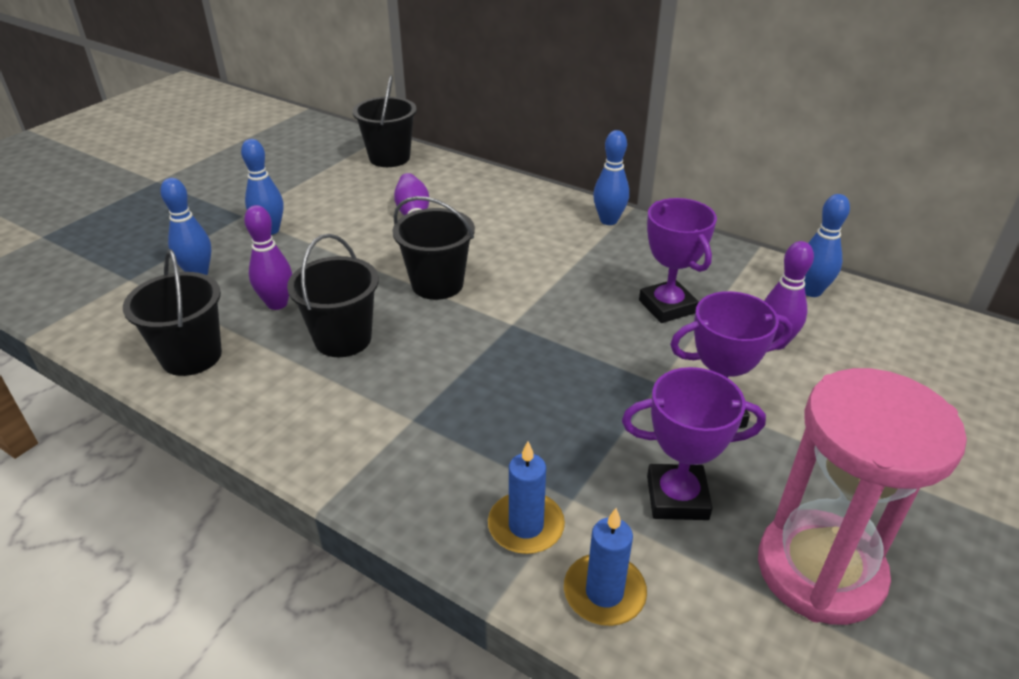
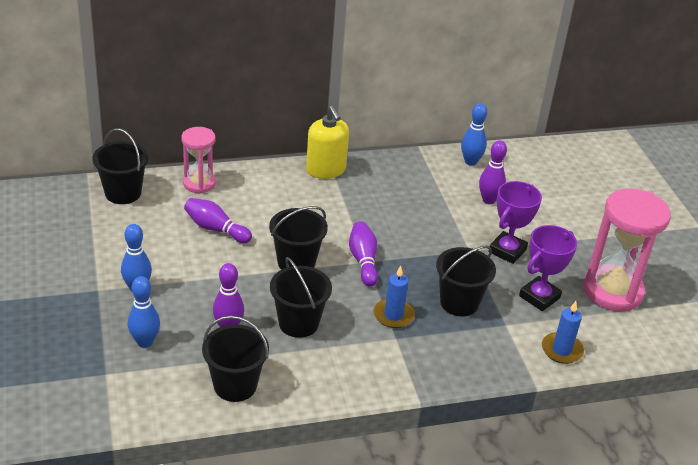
camera: 50 degrees left, 0 degrees up
(464, 178) = (199, 183): none -> pink hourglass
(508, 321) = (363, 261): none -> purple bowling pin
(526, 526) = (505, 347): blue candle -> blue candle (393, 315)
(550, 431) = (459, 303): none -> black bucket
(608, 220) = (326, 170): blue bowling pin -> yellow soap dispenser
(667, 306) = (422, 208): purple trophy -> none

